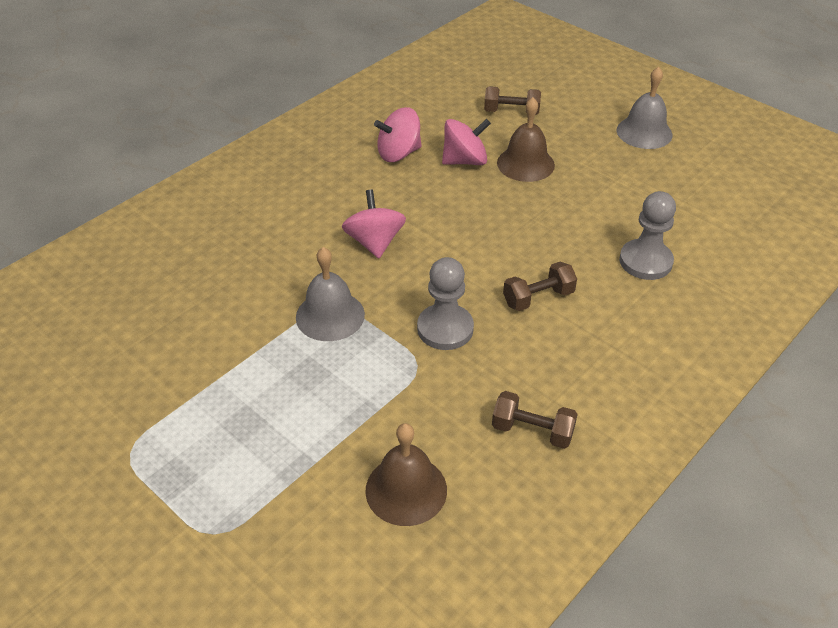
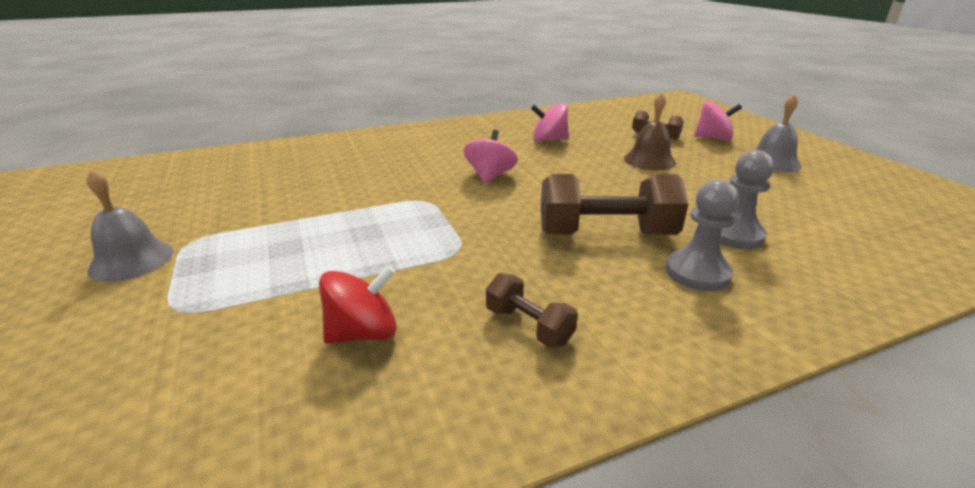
camera: 25 degrees right, 15 degrees down
(330, 315) = (417, 205): grey bell -> grey bell (131, 260)
(406, 490) = (363, 333): brown bell -> red spinning top
(445, 329) = (503, 233): grey pawn -> grey pawn (697, 272)
(465, 161) = (598, 151): pink spinning top -> pink spinning top (713, 138)
(538, 298) = (606, 234): brown dumbbell -> brown dumbbell, size x1.91

